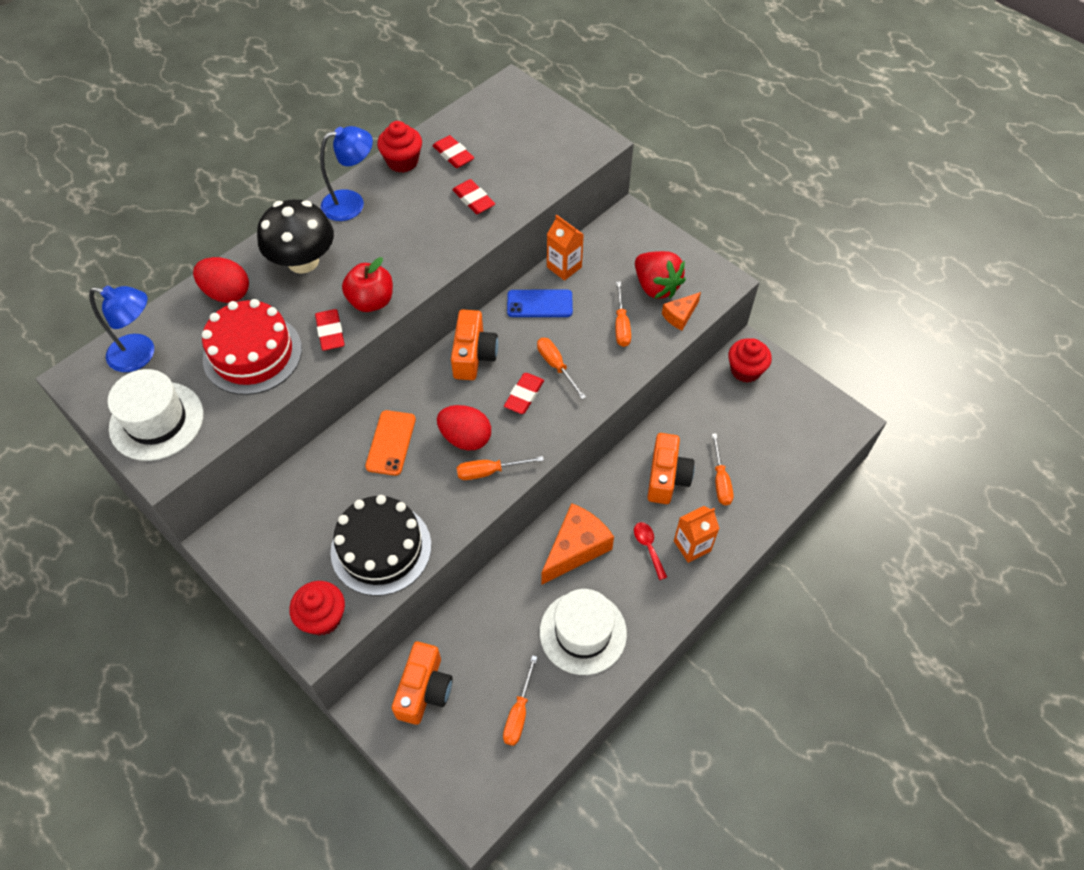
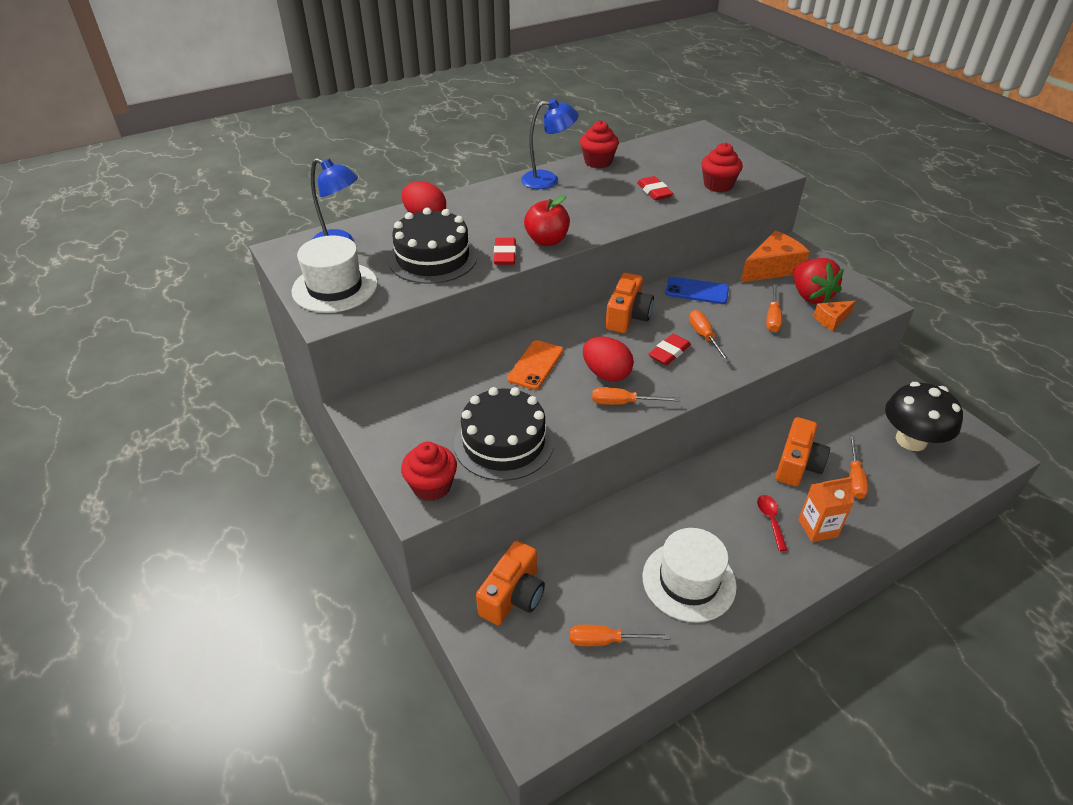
camera: 15 degrees right, 15 degrees down
(252, 354) = (433, 258): red cake -> black cake
(303, 261) = (495, 208): black mushroom -> black mushroom (911, 440)
(453, 155) = (642, 163): red eraser -> none
(519, 713) = (606, 640): orange screwdriver -> orange screwdriver turned 60 degrees clockwise
(564, 267) = (724, 270): orange carton -> none
(576, 548) = (694, 505): orange cheese -> orange cheese (772, 268)
(745, 370) = (888, 394): red cupcake -> red cupcake (718, 185)

